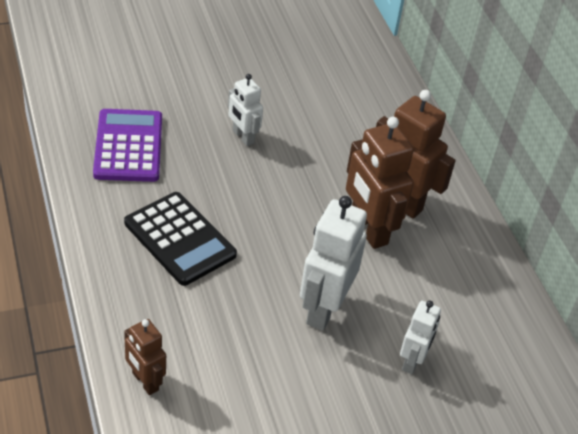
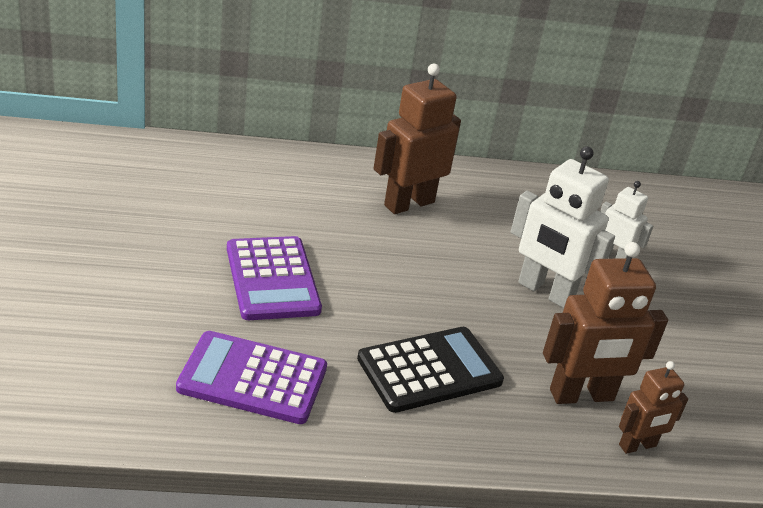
camera: 75 degrees left, 10 degrees down
(243, 137) = (272, 279): white robot -> purple calculator
(368, 230) = (443, 234): brown robot -> brown robot (582, 395)

